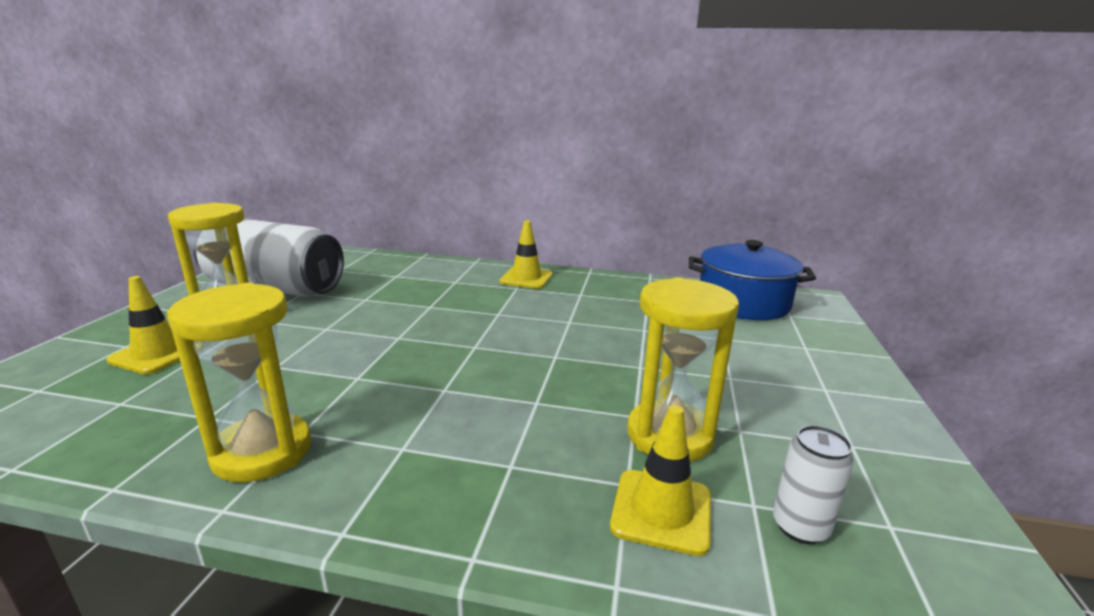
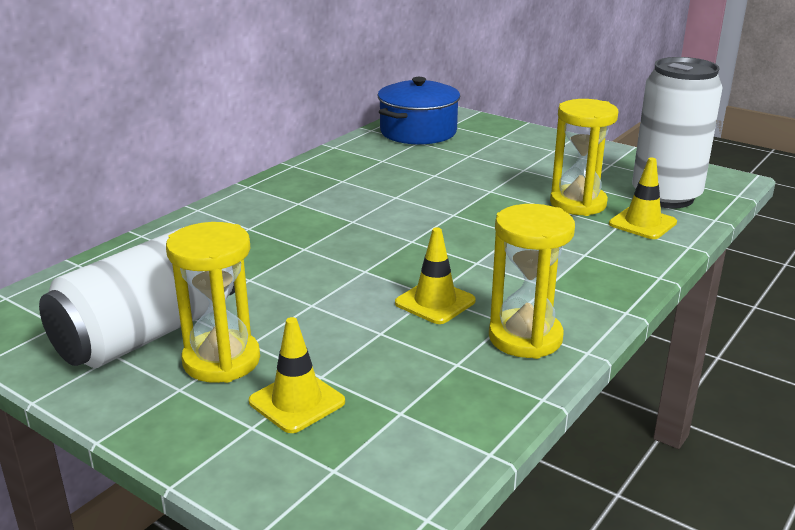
camera: 65 degrees left, 5 degrees up
(526, 278) = (278, 194): yellow traffic cone -> yellow traffic cone (435, 302)
(800, 527) = (665, 197): white can -> white can, size x2.41

